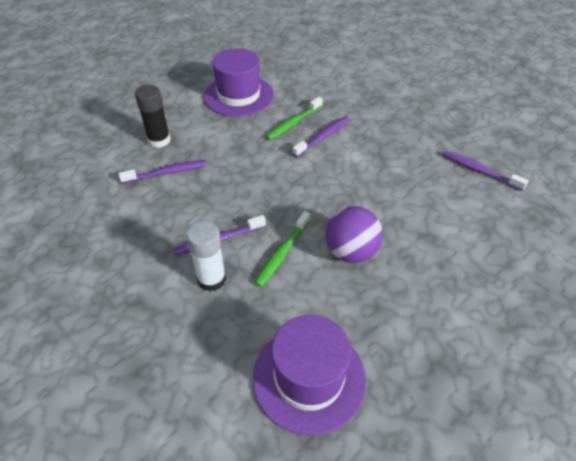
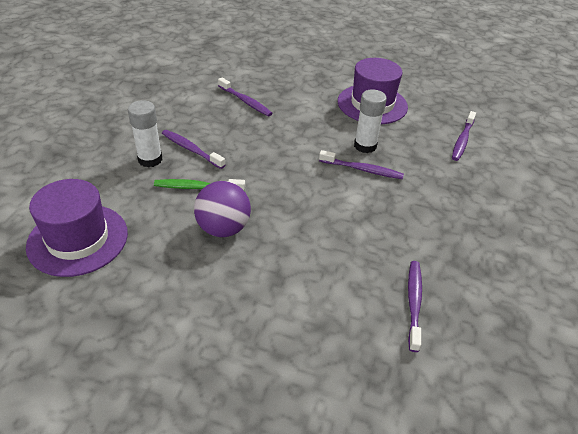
camera: 60 degrees right, 5 degrees down
(159, 140) = (278, 85): black glue stick -> none
(293, 123) = (365, 146): green toothbrush -> white glue stick
(321, 71) = (462, 140): none -> purple toothbrush

